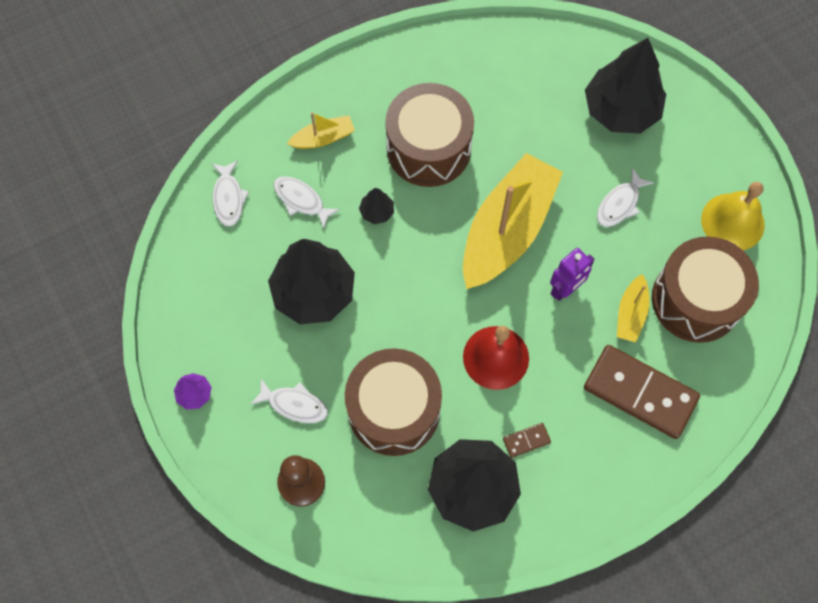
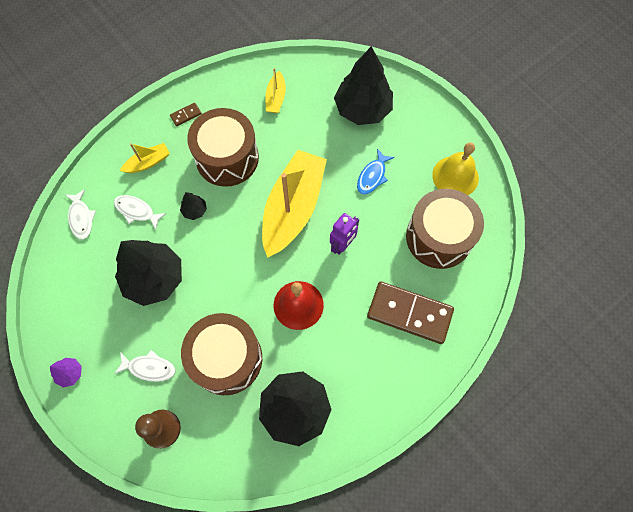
camera: 10 degrees left, 0 degrees up
(526, 440) = (330, 364): brown domino -> brown domino (186, 115)
(620, 204) = (372, 176): white fish -> blue fish
(631, 313) = (393, 255): yellow boat -> yellow boat (276, 98)

